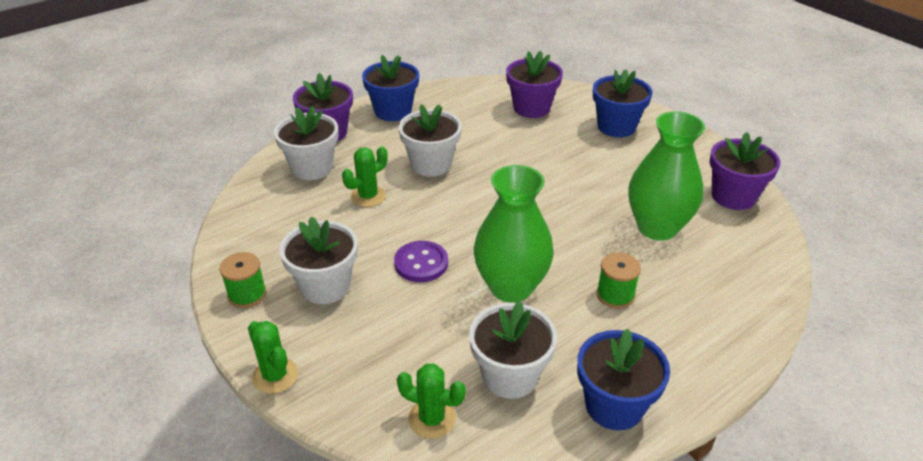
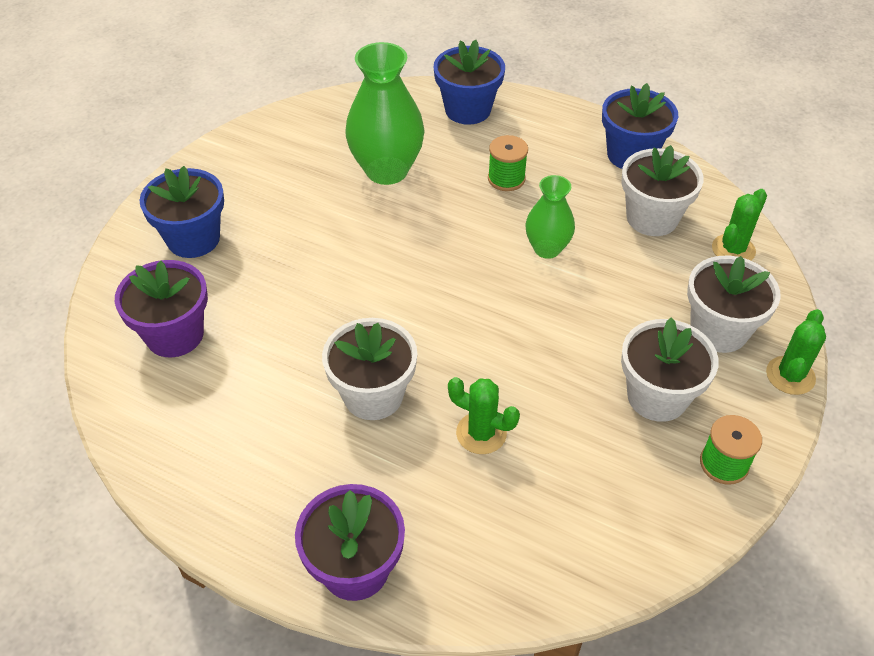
camera: 115 degrees left, 10 degrees up
(312, 168) = (457, 536): white flower pot -> white flower pot (719, 330)
(393, 111) = (250, 505): blue flower pot -> blue flower pot (468, 110)
(421, 263) = (563, 329): purple button -> none
(432, 419) = (733, 249): green cactus -> green cactus turned 45 degrees clockwise
(511, 287) = (547, 249): green vase -> green vase, size x0.59
(733, 196) = (301, 129): purple flower pot -> none

